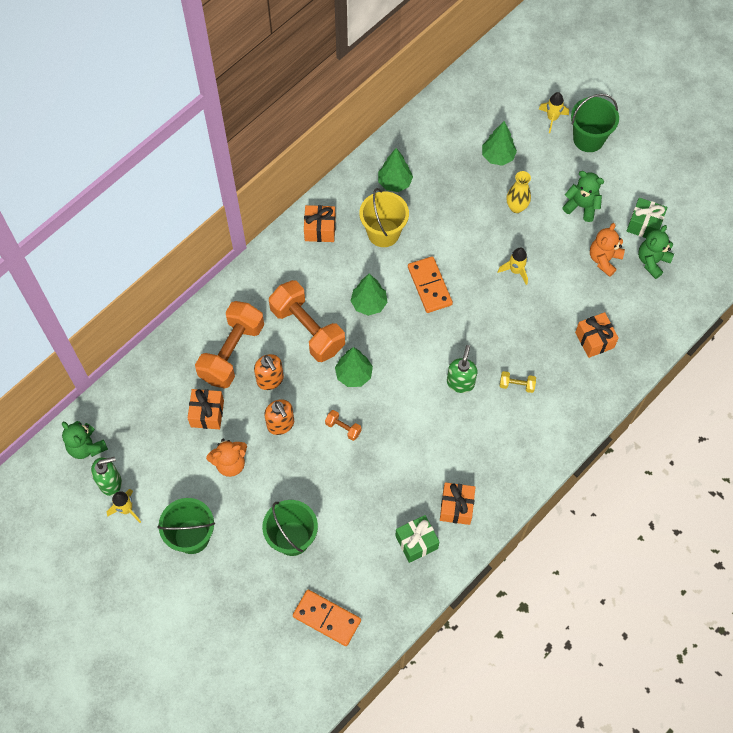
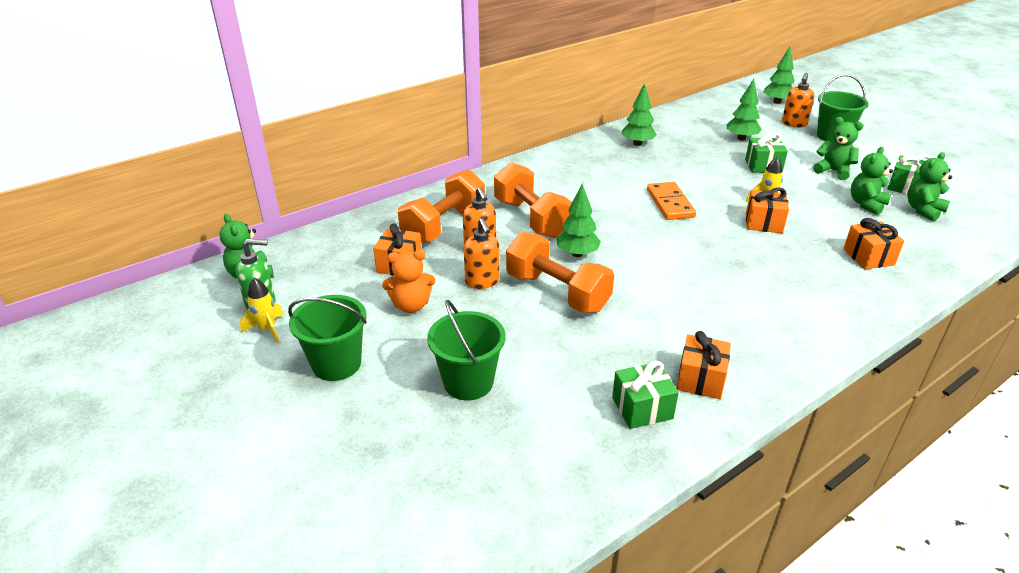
camera: 10 degrees right, 30 degrees down
(320, 229) = (558, 162): orange gift -> orange gift (763, 223)
(326, 618) = (495, 477): orange domino -> none
(343, 428) = (557, 292): orange dumbbell -> orange dumbbell, size x2.41
(369, 304) = (602, 208): green tree -> green tree (777, 102)
(383, 233) = (623, 169): yellow bucket -> none
(460, 382) = (705, 272): green soap dispenser -> none
(516, 207) = (763, 166): yellow vase -> green gift
(516, 385) = (776, 281): yellow dumbbell -> none
(552, 118) = (793, 124): yellow rocket -> orange soap dispenser
(604, 259) = (866, 204): orange teddy bear -> green teddy bear

